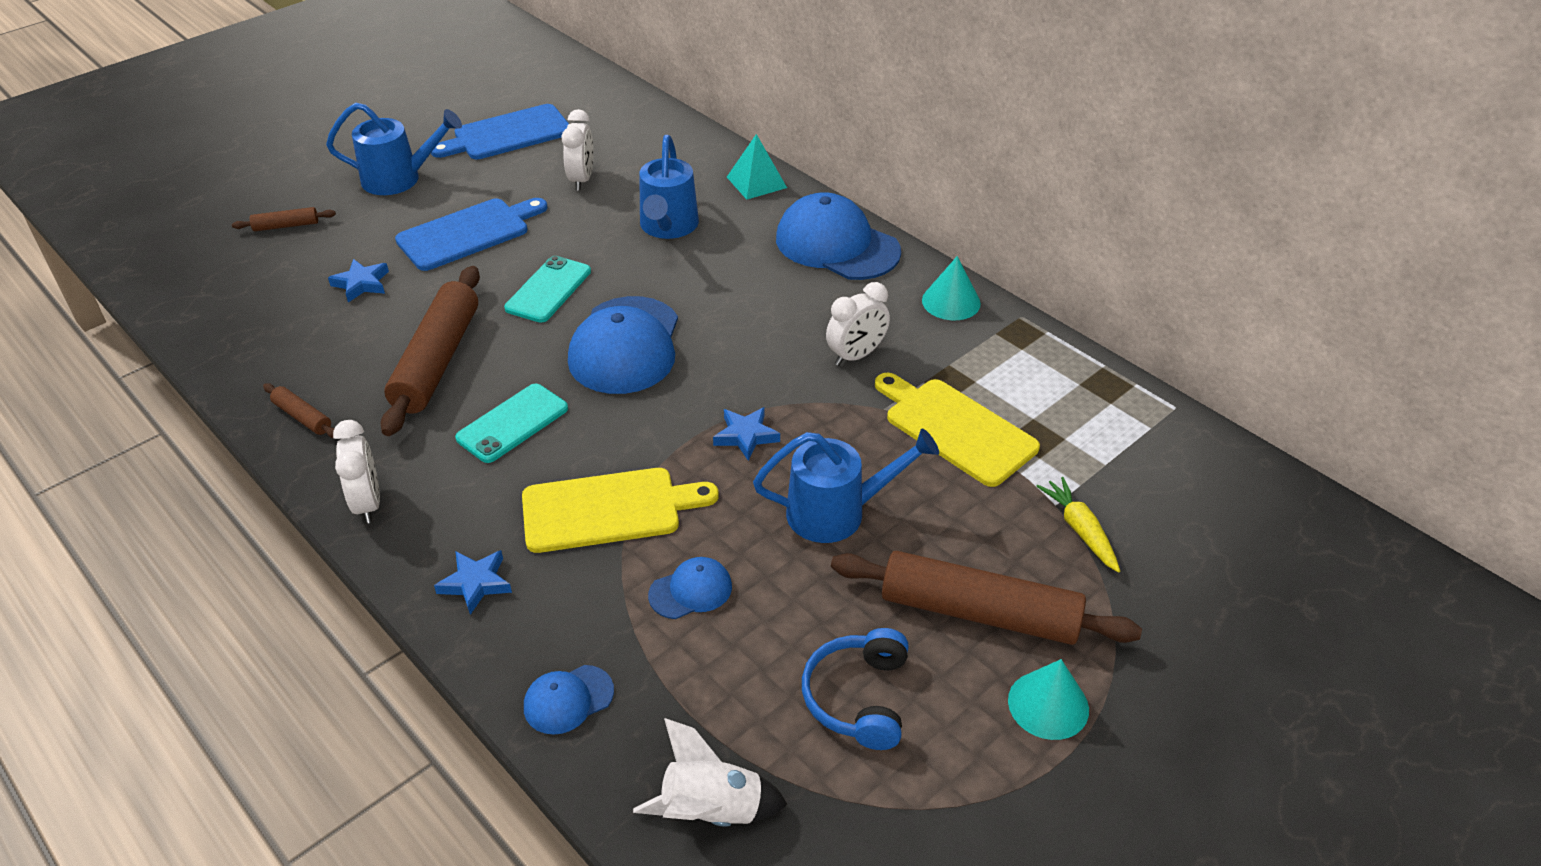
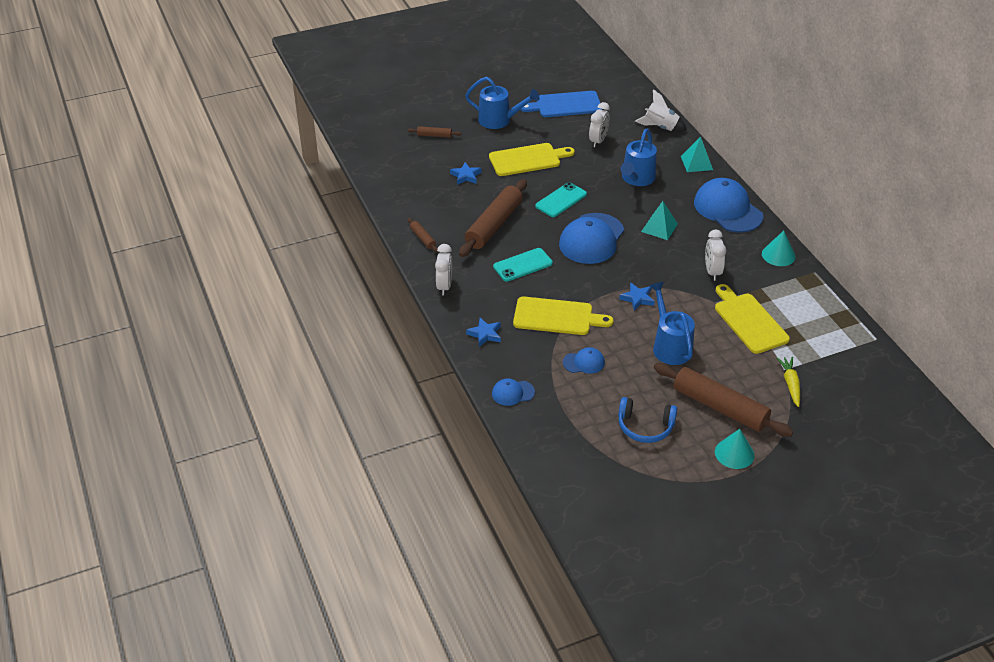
camera: 20 degrees right, 0 degrees up
(468, 233) = (527, 159): blue cutting board -> yellow cutting board
(711, 811) = (561, 452): white rocket -> white rocket (660, 127)
(736, 299) = (659, 227): none -> turquoise pyramid
(838, 512) = (669, 346): blue watering can -> blue watering can turned 120 degrees counterclockwise
(856, 355) = (712, 272): white clock -> white clock turned 105 degrees clockwise
(858, 698) = (645, 427): blue headphones -> blue headphones turned 105 degrees counterclockwise

